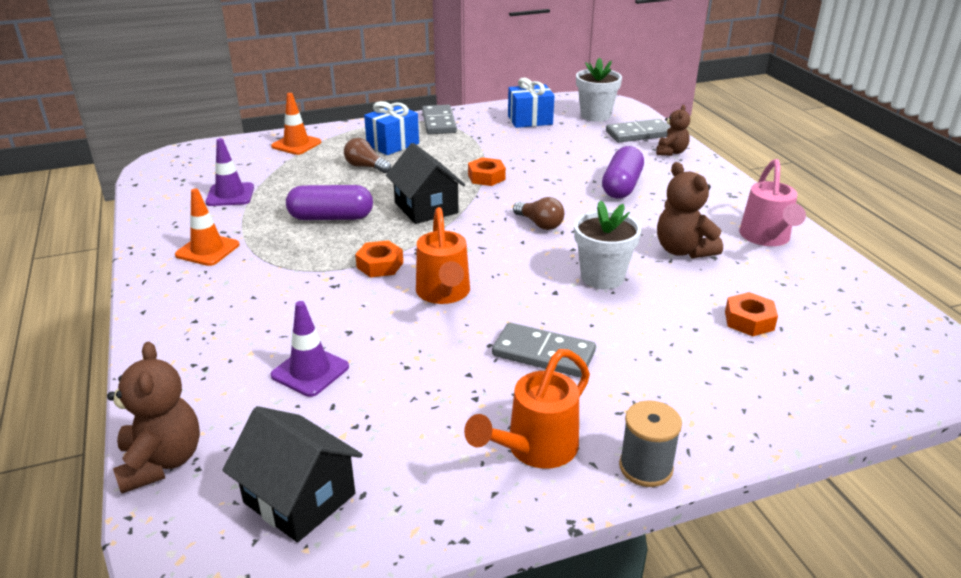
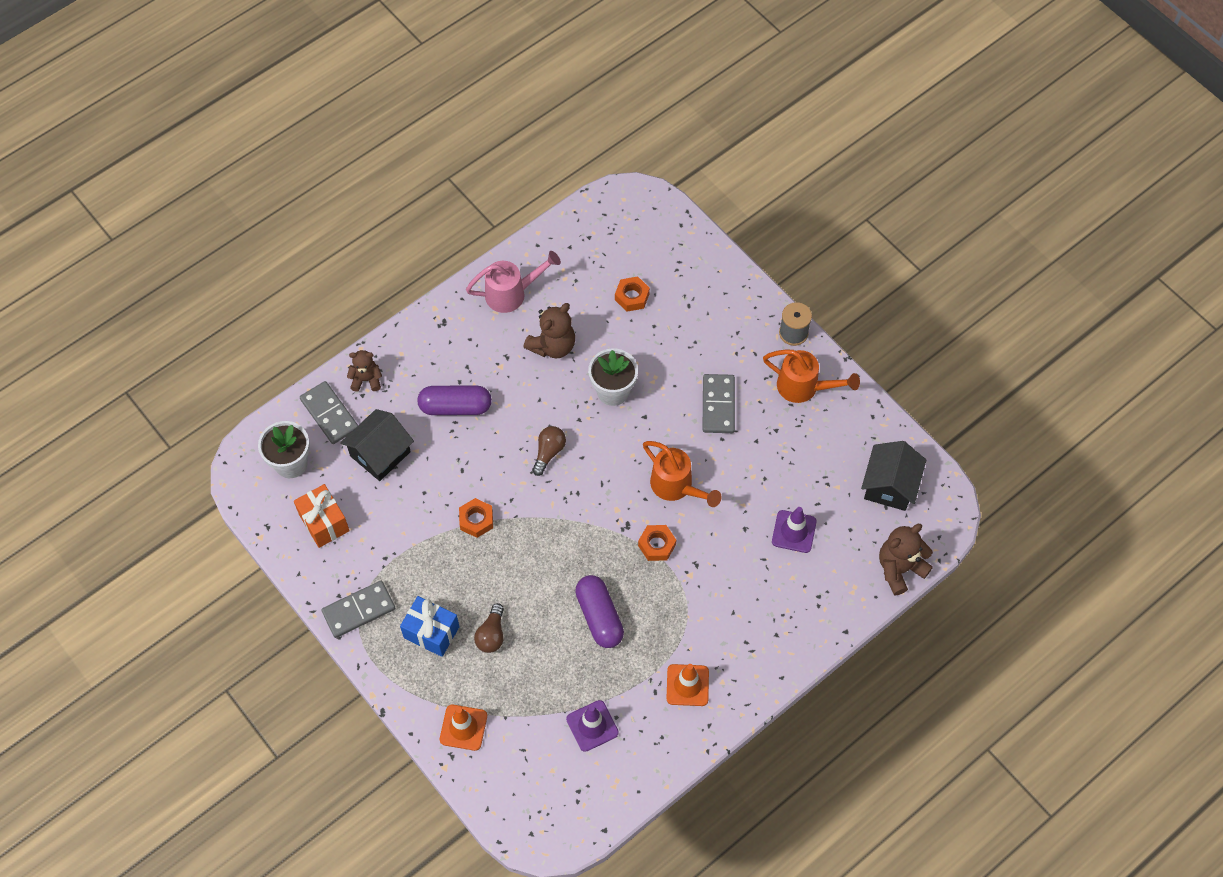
camera: 110 degrees left, 30 degrees up
(426, 208) = (554, 548): black house -> black house (380, 454)
(444, 293) = (676, 486): orange watering can -> orange watering can turned 75 degrees clockwise
(530, 120) = (324, 522): blue gift -> orange gift

